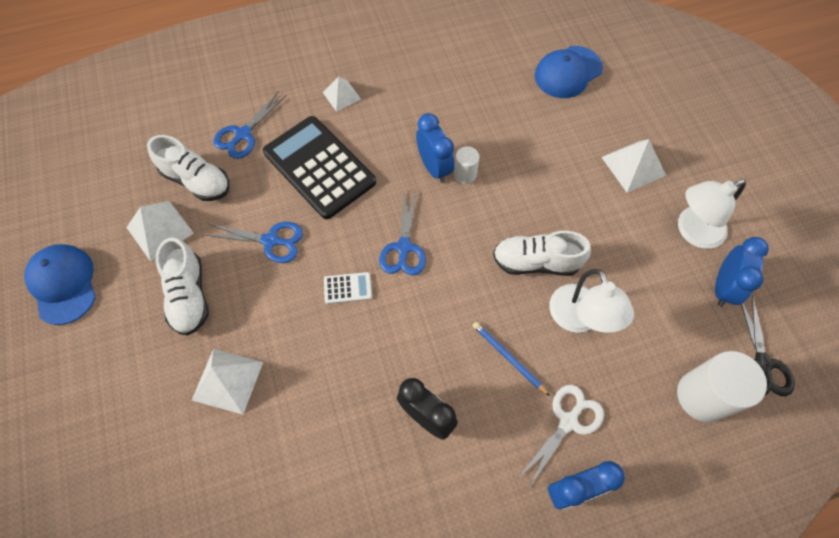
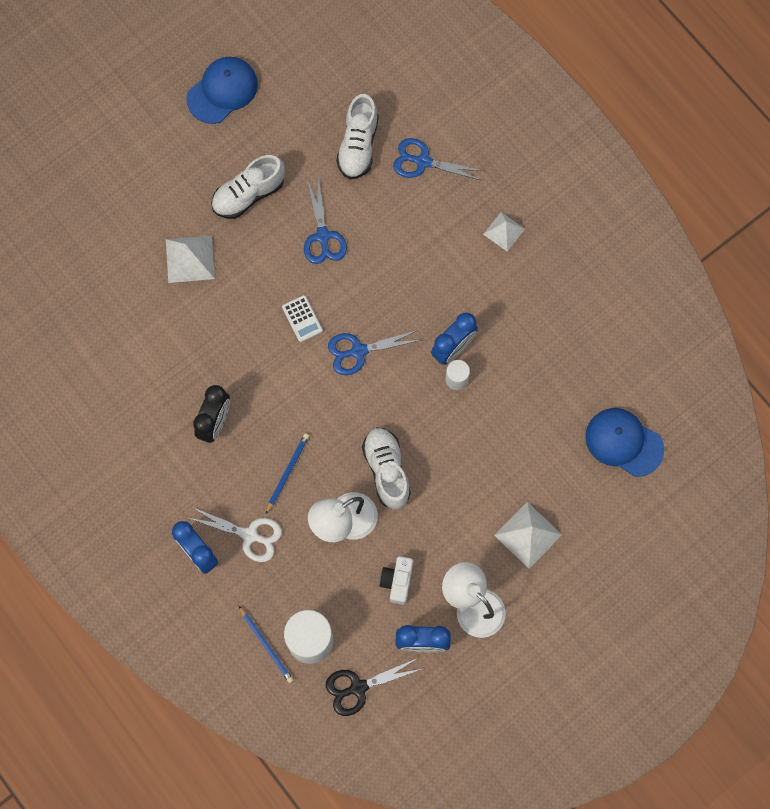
camera: 70 degrees right, 10 degrees up
(160, 230) = (298, 140): white pyramid -> none
(319, 167) = (413, 245): black calculator -> none
(654, 289) = (397, 581): none -> white camera
(699, 446) = (266, 645): none -> blue pencil

